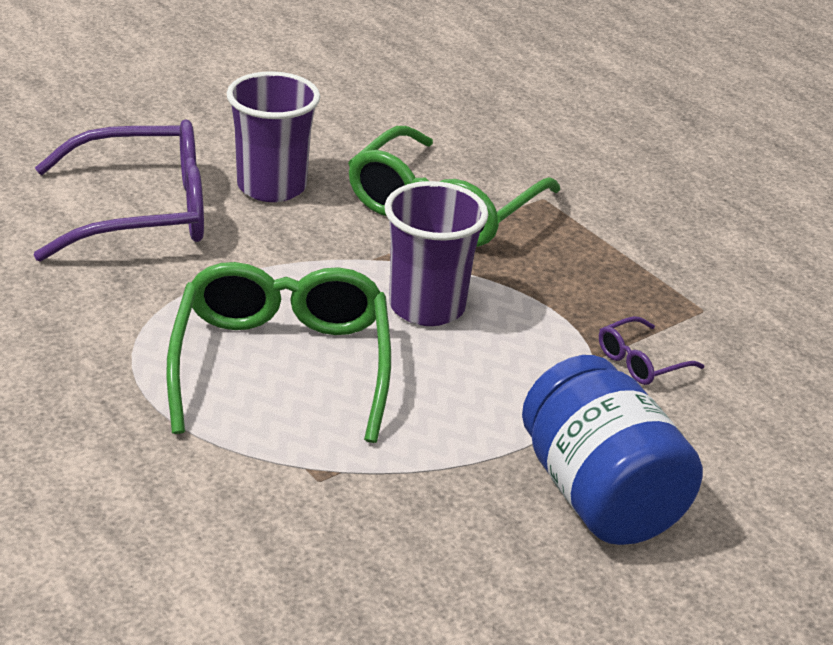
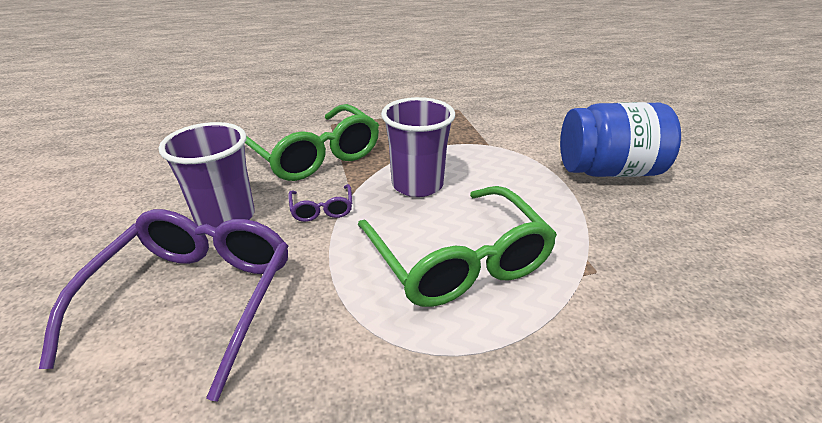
camera: 65 degrees left, 0 degrees up
(281, 364) = (458, 260): green glasses -> green glasses turned 135 degrees counterclockwise
(640, 362) = (496, 134): purple glasses -> purple glasses (322, 209)

